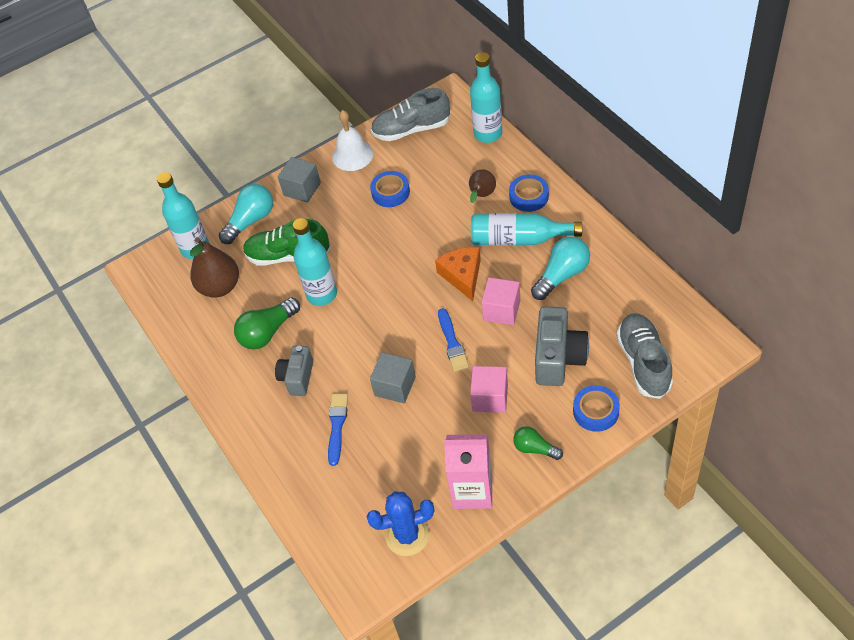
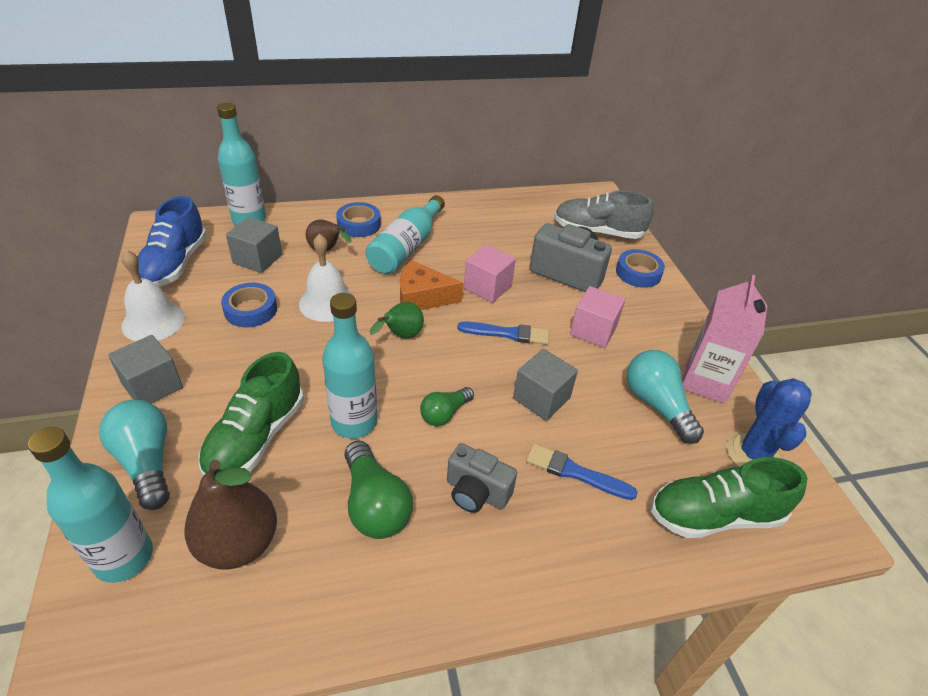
camera: 80 degrees left, 10 degrees down
(338, 516) = (714, 515): none -> green shoe
(411, 129) = (175, 264): grey shoe -> blue shoe
(412, 282) = (401, 336): none -> green pear
(422, 226) = (327, 303): none -> white bell
(445, 165) = (257, 259): none -> grey cube
(535, 448) = (667, 322): green light bulb -> green light bulb (444, 413)
(562, 275) = (472, 239): turquoise light bulb -> turquoise light bulb (657, 405)

